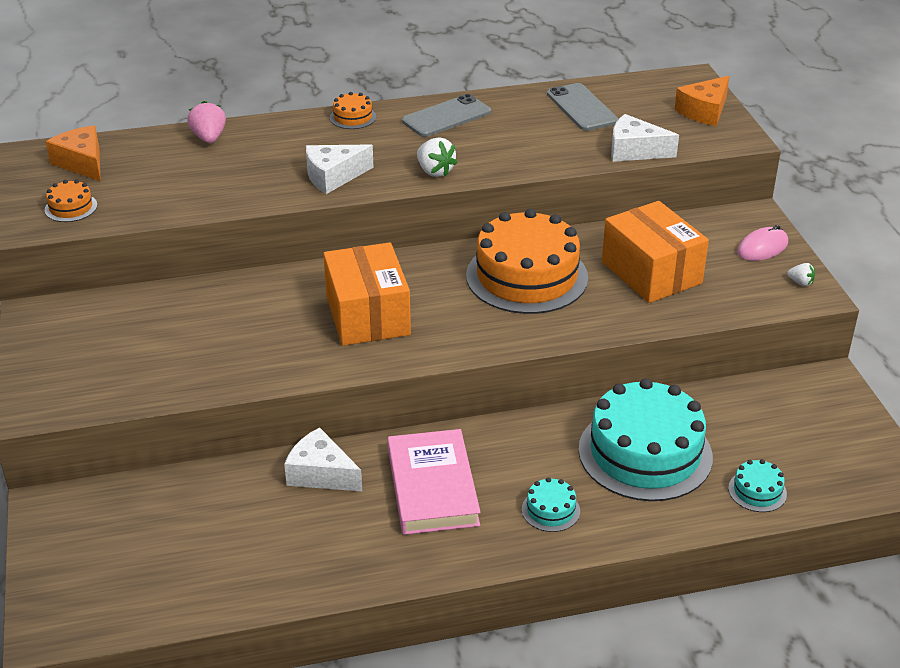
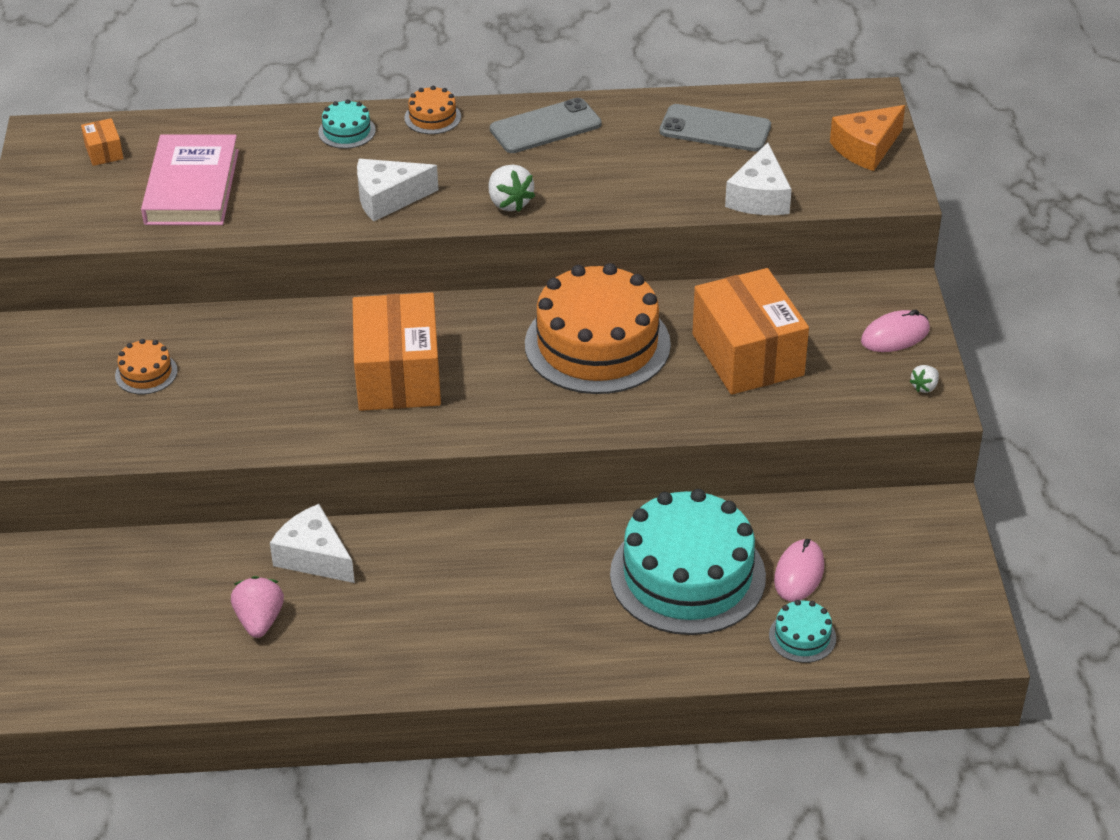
camera: 10 degrees right, 5 degrees up
(71, 207) = (80, 211): orange cake -> orange cake (146, 373)
(82, 163) = (104, 152): orange cheese -> orange box
(209, 138) = (256, 131): pink strawberry -> pink strawberry (259, 620)
(433, 487) = (434, 587): pink book -> pink book (192, 187)
(550, 510) = (558, 630): turquoise cake -> turquoise cake (347, 131)
(581, 108) = (715, 129): grey phone -> grey phone turned 60 degrees counterclockwise
(634, 151) = (759, 197): white cheese -> white cheese turned 105 degrees counterclockwise
(736, 441) = (799, 573): none -> pink mouse
(800, 282) = (924, 387): white strawberry -> white strawberry turned 90 degrees clockwise

